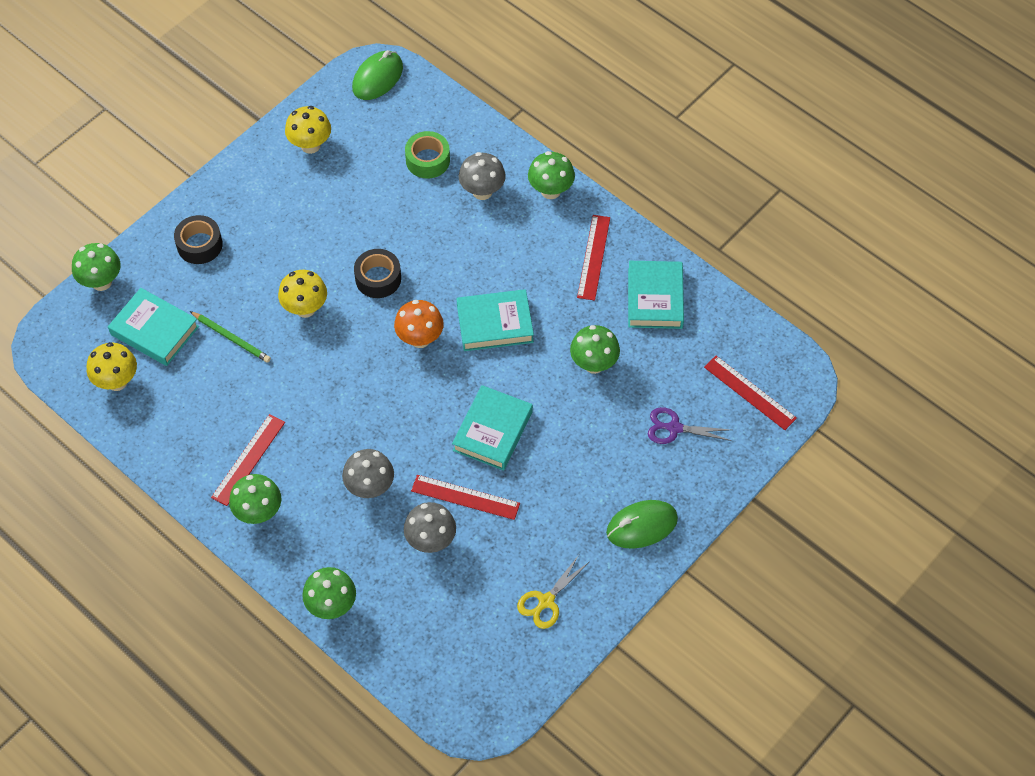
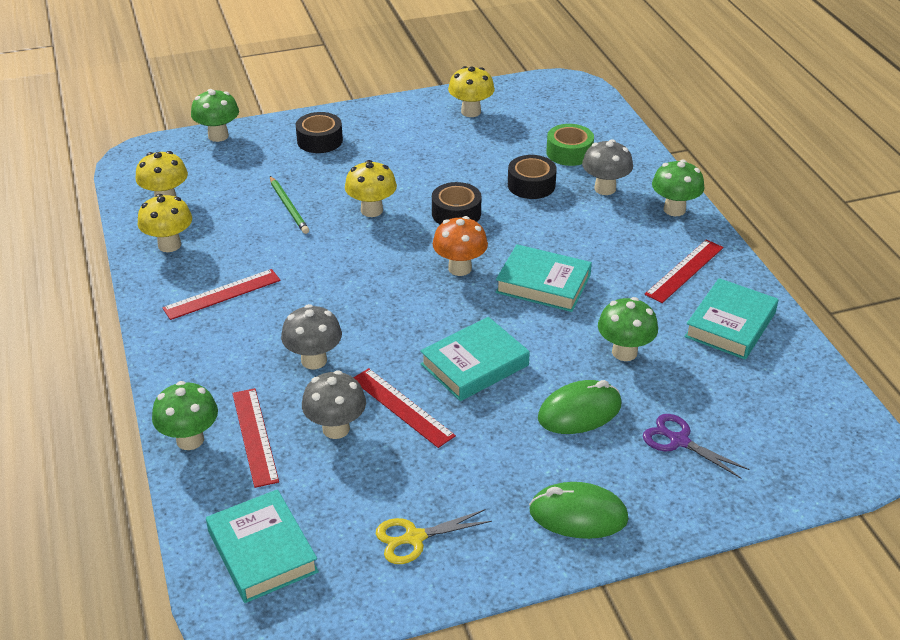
camera: 30 degrees right, 20 degrees down
(155, 330) = (230, 179): turquoise book -> turquoise book (262, 551)
(162, 430) = (169, 245): none -> yellow mushroom
(259, 513) = (193, 337): green mushroom -> none
(377, 78) = (566, 90): green mouse -> green mouse (579, 412)
(419, 215) = (531, 185): none -> black tape
(750, 392) = (792, 444): red ruler -> red ruler (255, 436)

